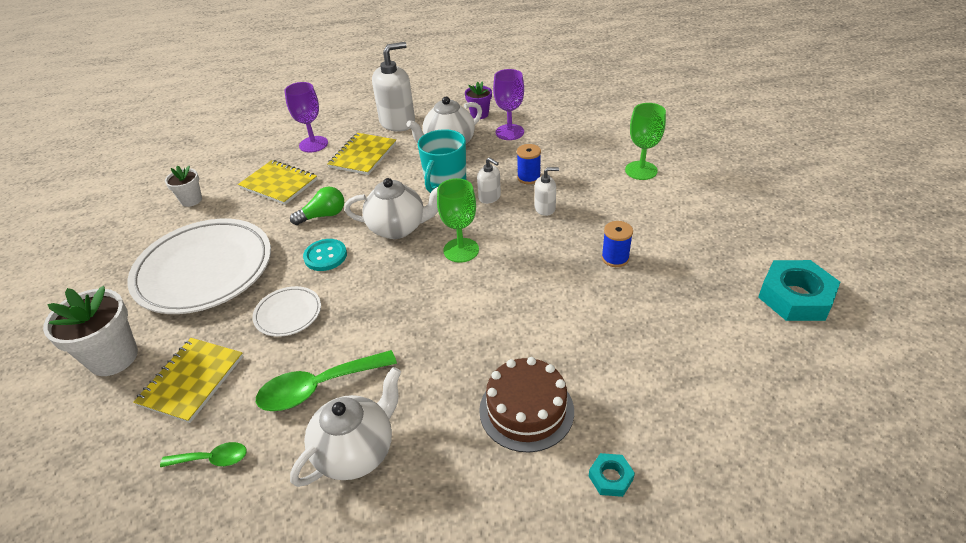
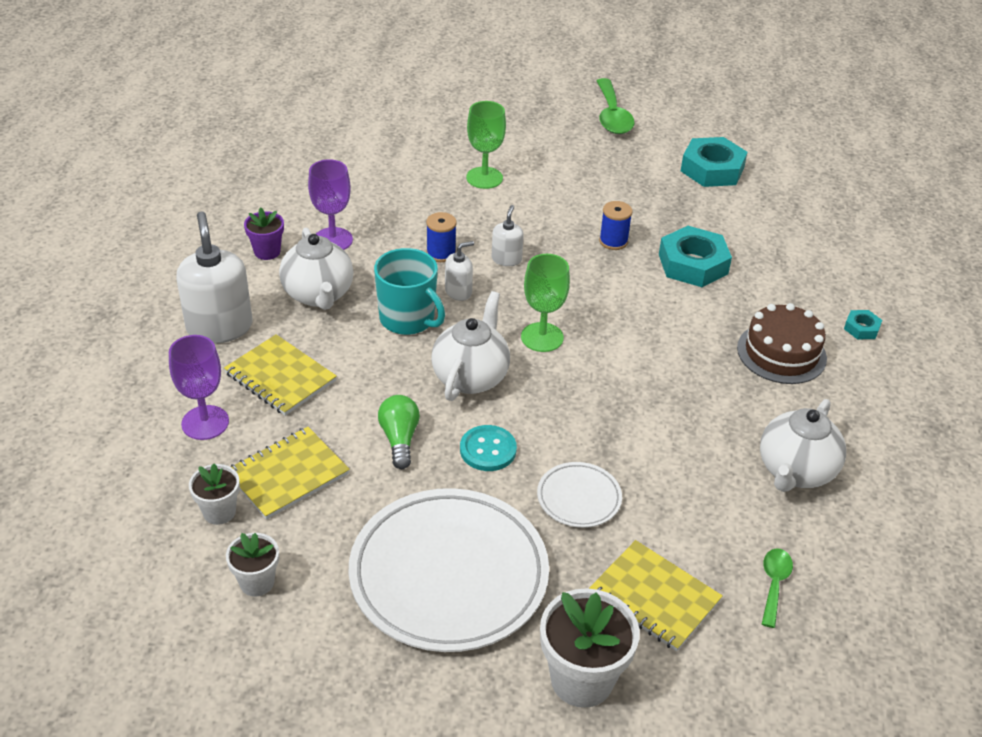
camera: 75 degrees left, 0 degrees up
(243, 171) = (219, 512): none -> white flower pot
(318, 387) = (705, 487): green spoon -> green spoon (612, 116)
(356, 451) = (795, 472): white teapot -> white teapot turned 120 degrees counterclockwise
(622, 316) = (693, 264): none -> turquoise nut

